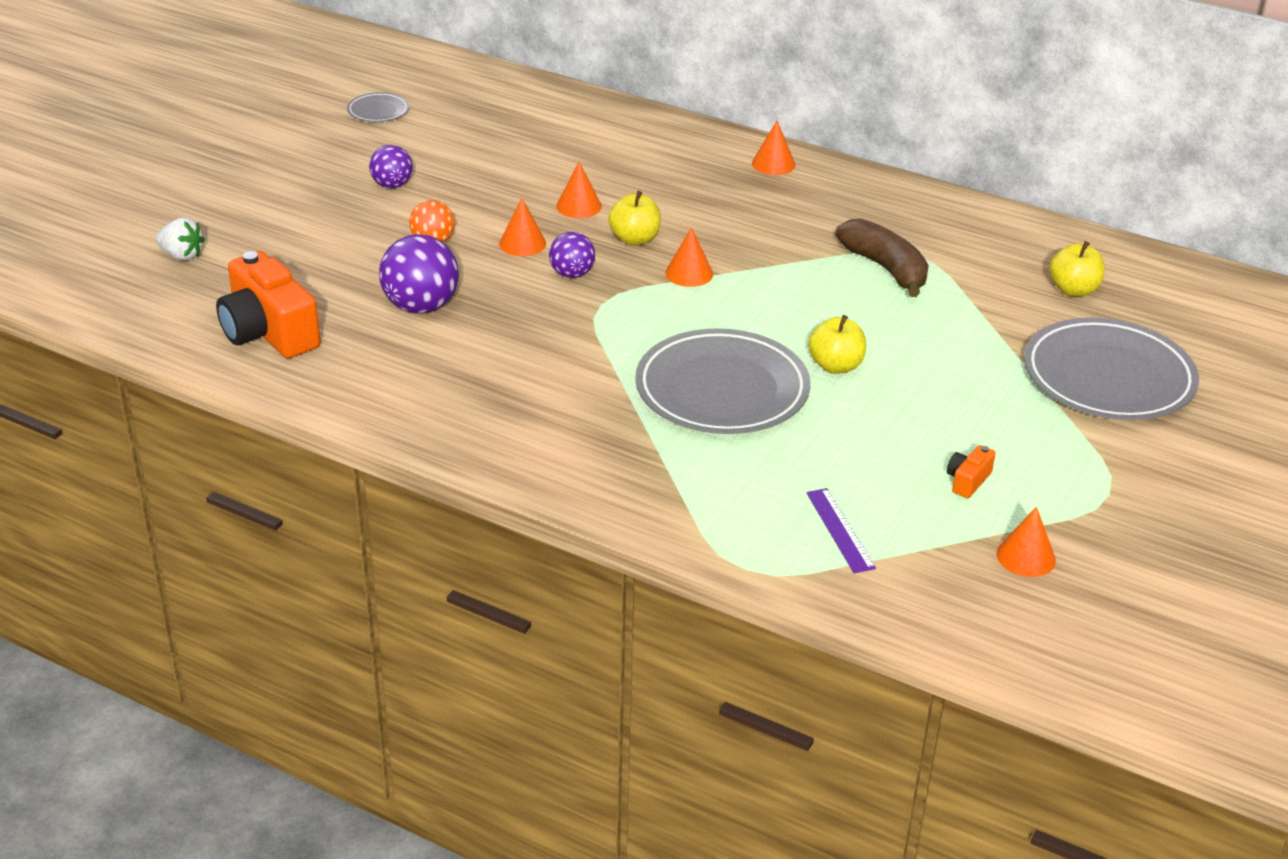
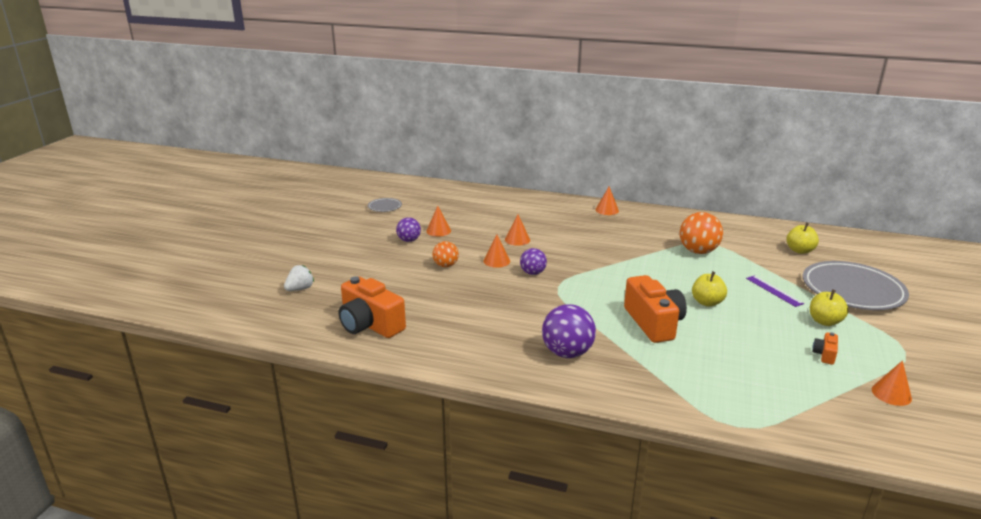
camera: 10 degrees left, 10 degrees down
(182, 255) = (300, 289): white strawberry -> white strawberry turned 60 degrees counterclockwise
(421, 306) = (455, 300): purple ball -> purple ball (567, 353)
(634, 239) = (557, 252): yellow apple -> yellow apple (824, 321)
(689, 273) = (596, 265): orange cone -> orange cone (438, 231)
(722, 390) = (653, 323): grey plate -> orange camera
(840, 530) = (775, 393): purple ruler -> purple ruler (774, 291)
(886, 268) = (698, 251): brown banana -> orange ball

